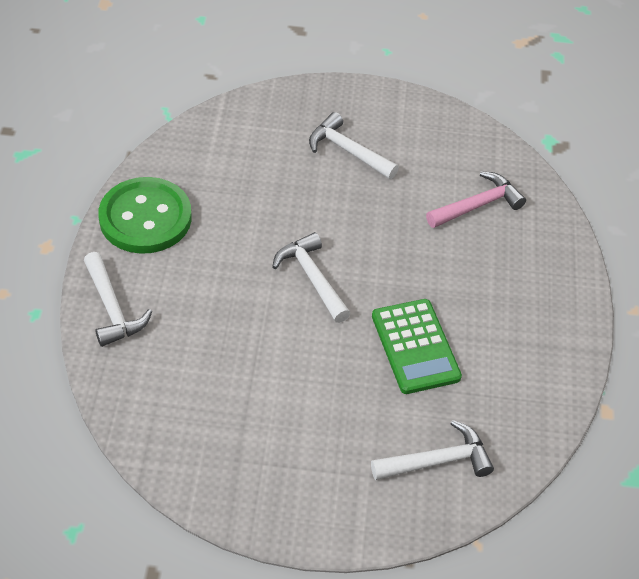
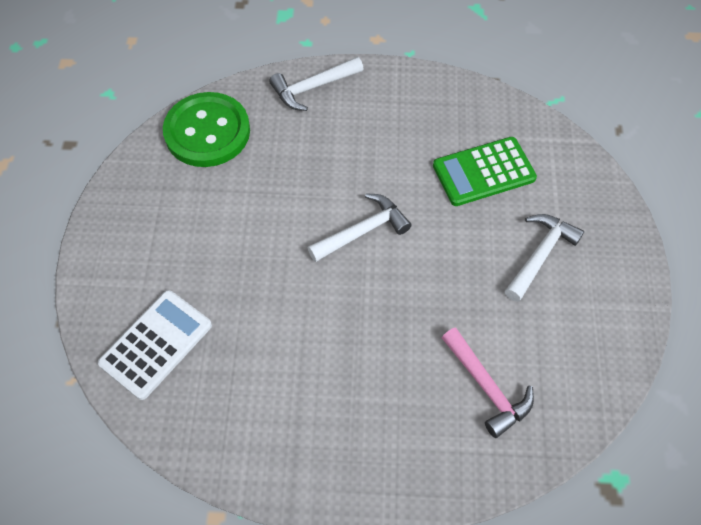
camera: 90 degrees right, 10 degrees up
(145, 218) = (416, 98): green button -> green button (207, 132)
(415, 347) = (286, 324): green calculator -> green calculator (484, 172)
(438, 461) = (156, 344): white hammer -> white calculator

